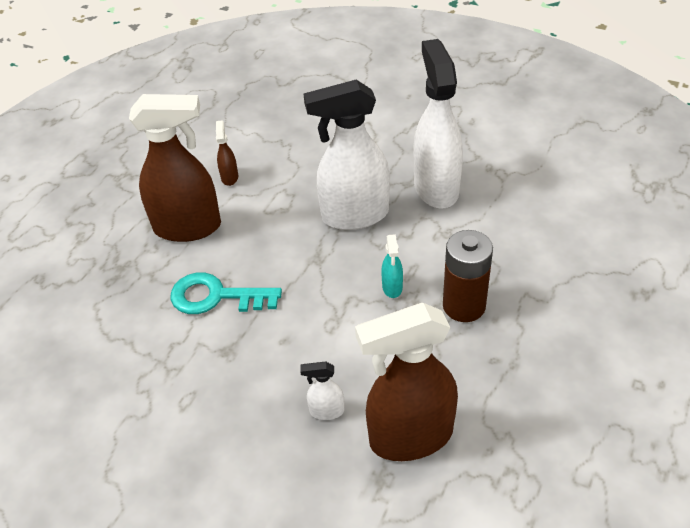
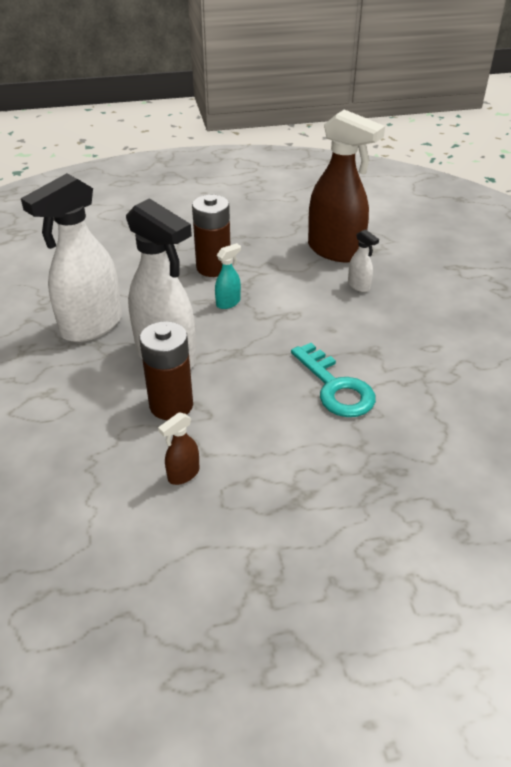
camera: 130 degrees left, 5 degrees down
(188, 227) = (282, 459): brown spray bottle -> none
(296, 196) = (171, 405): none -> brown battery

